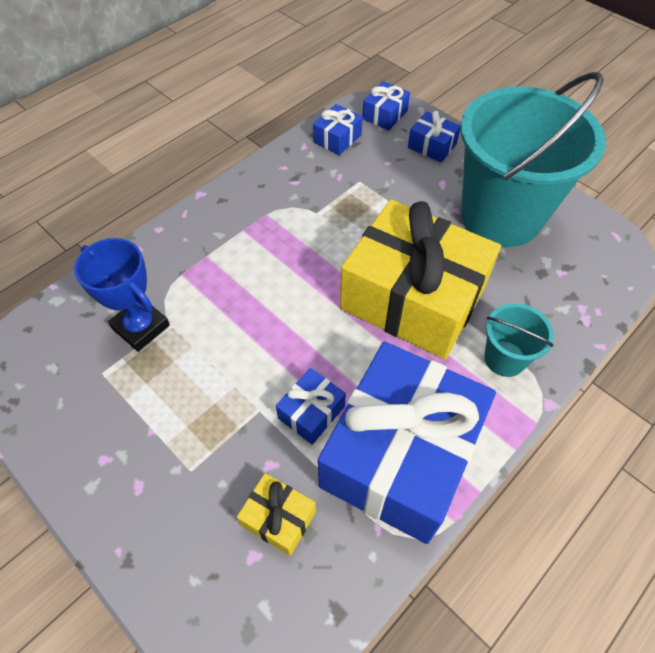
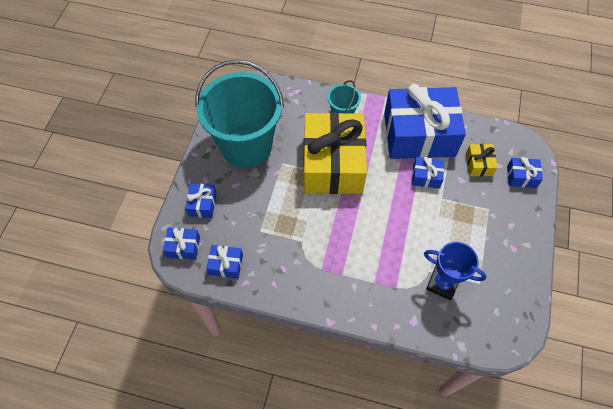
camera: 120 degrees left, 5 degrees up
(141, 327) = (442, 283): blue trophy -> blue trophy turned 75 degrees counterclockwise
(202, 581) = (521, 177): none -> blue gift

